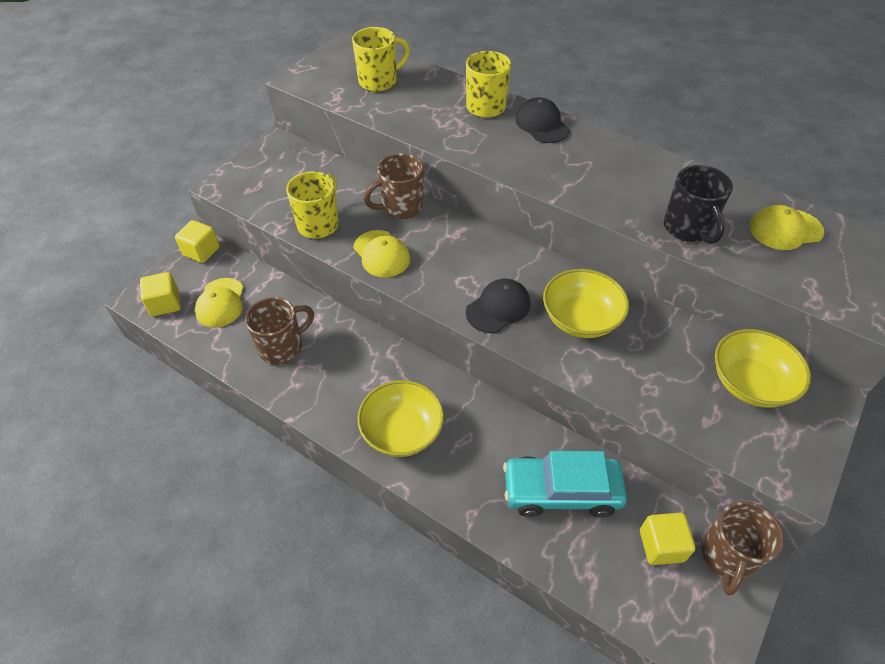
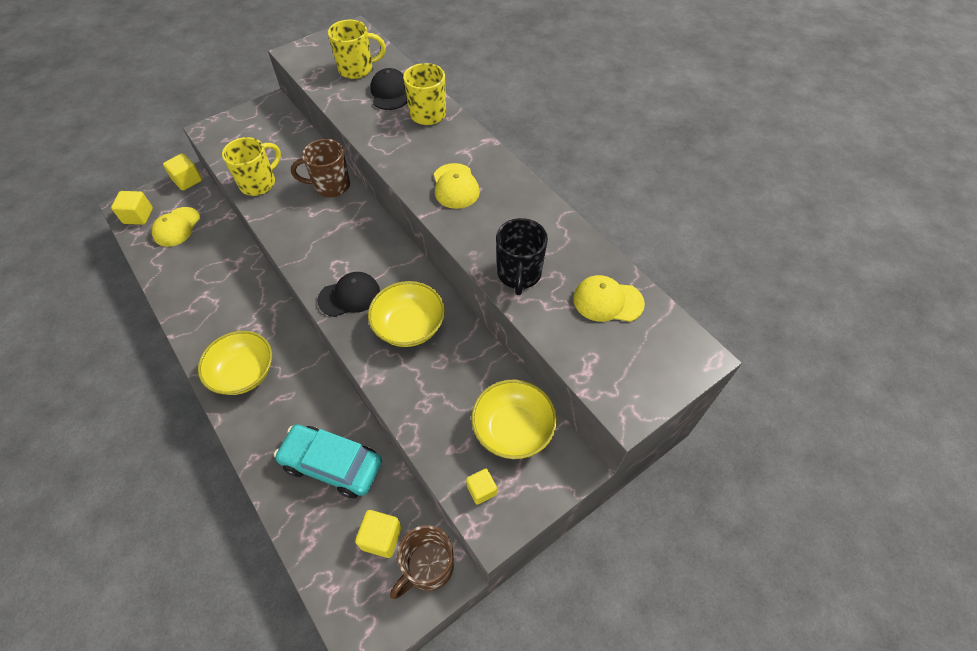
camera: 20 degrees right, 5 degrees up
(282, 347) = (199, 277): brown mug -> none
(381, 254) = (289, 222): yellow cap -> yellow cap (455, 186)
(542, 124) = (464, 142): black cap -> black cap (390, 92)
(763, 449) = (481, 490): none -> yellow cube

